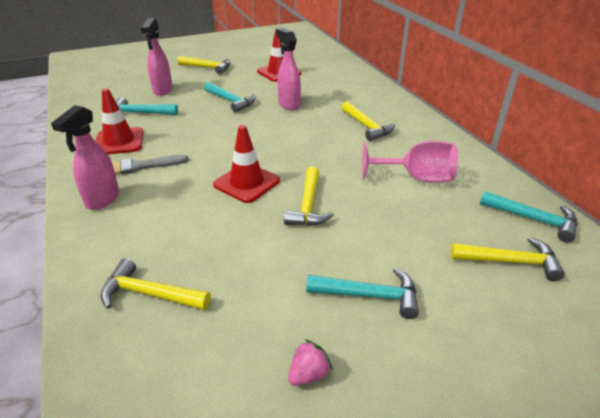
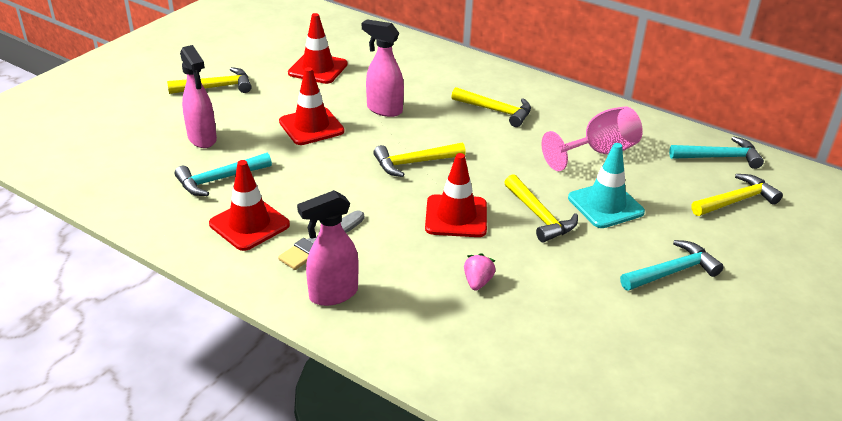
camera: 35 degrees left, 0 degrees up
(102, 200) = (333, 294): pink spray bottle -> pink spray bottle turned 75 degrees clockwise
(150, 294) = (507, 353): yellow hammer -> yellow hammer (414, 163)
(231, 101) = (311, 126): turquoise hammer -> red traffic cone
(308, 374) = (694, 347): pink strawberry -> pink strawberry (477, 282)
(374, 218) = (605, 205): none -> turquoise traffic cone

